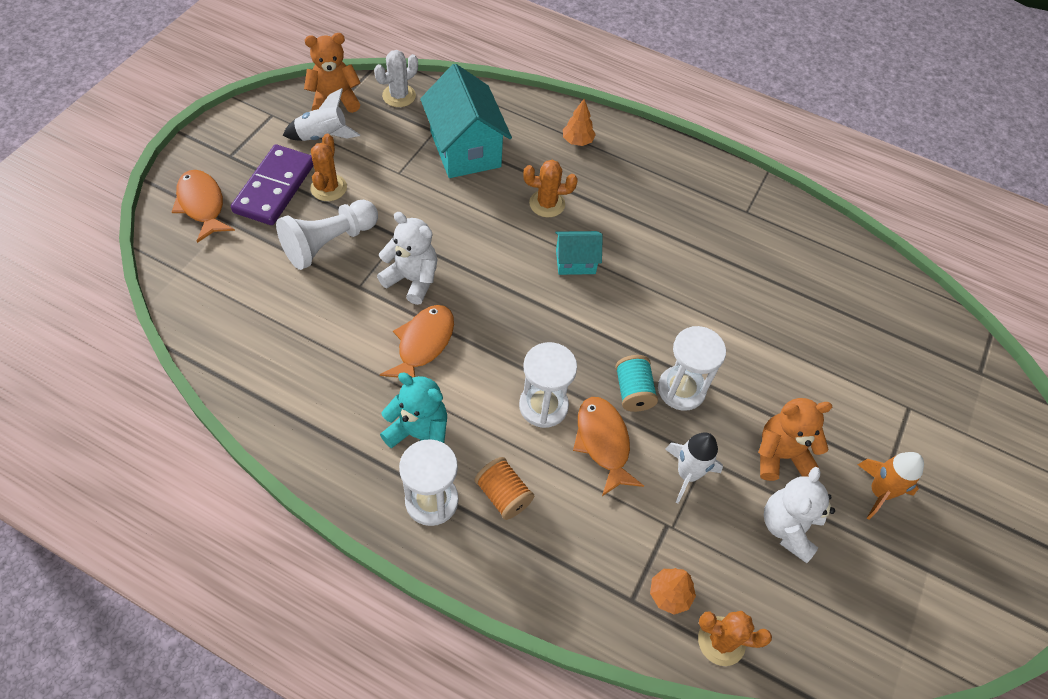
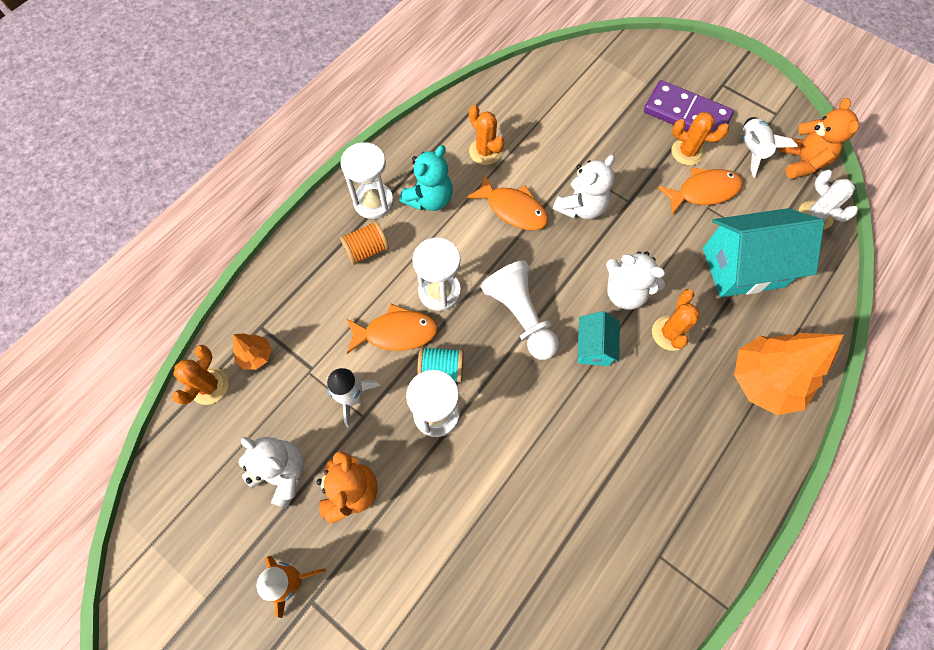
camera: 105 degrees right, 10 degrees up
(202, 205) = (666, 67): orange fish -> orange fish (703, 191)
(329, 243) = (623, 150): white pawn -> white pawn (520, 316)
(341, 381) = (485, 151): none -> orange cactus
(511, 238) = (625, 293): none -> white teddy bear
(577, 141) = (763, 381): orange tree -> orange tree, size x2.12

